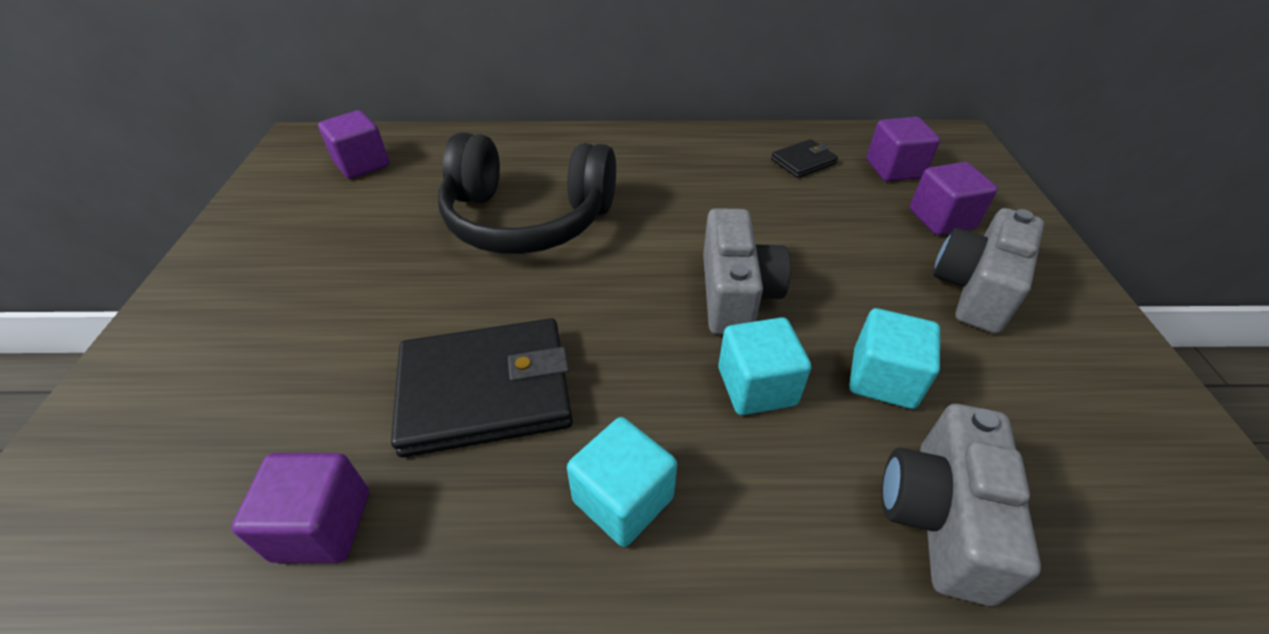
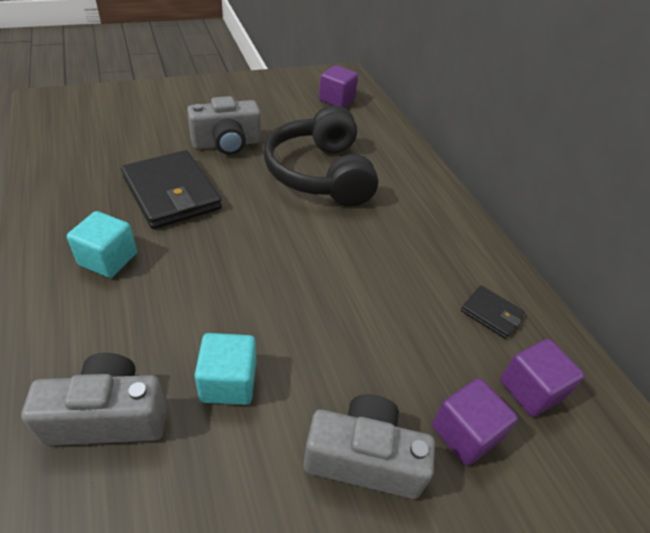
camera: 65 degrees right, 0 degrees up
(322, 525) = (85, 166): purple cube -> none
(735, 294) = (289, 286): grey camera -> grey camera (227, 144)
(756, 386) = (202, 307): turquoise cube -> none

